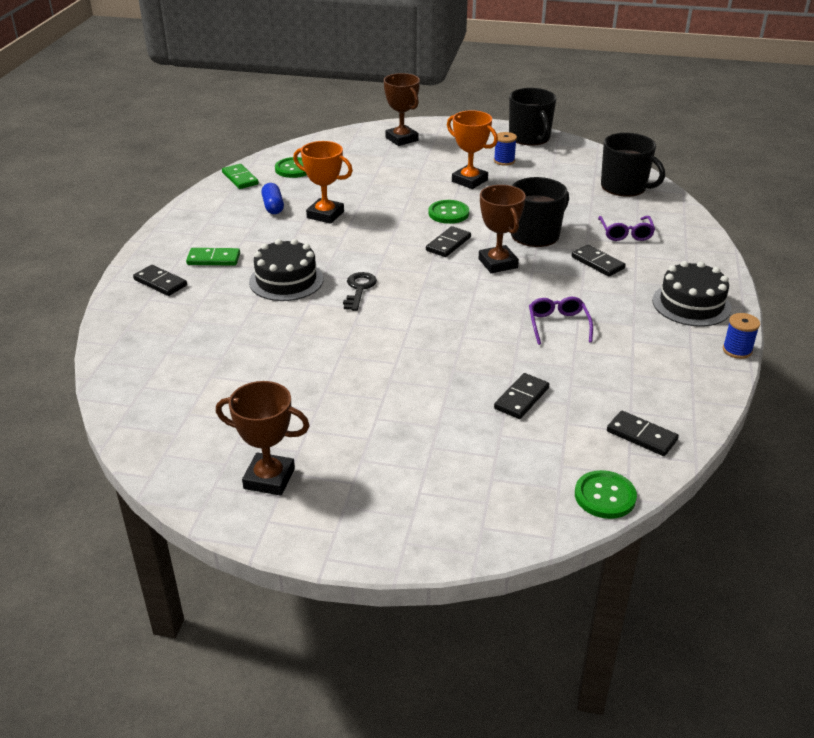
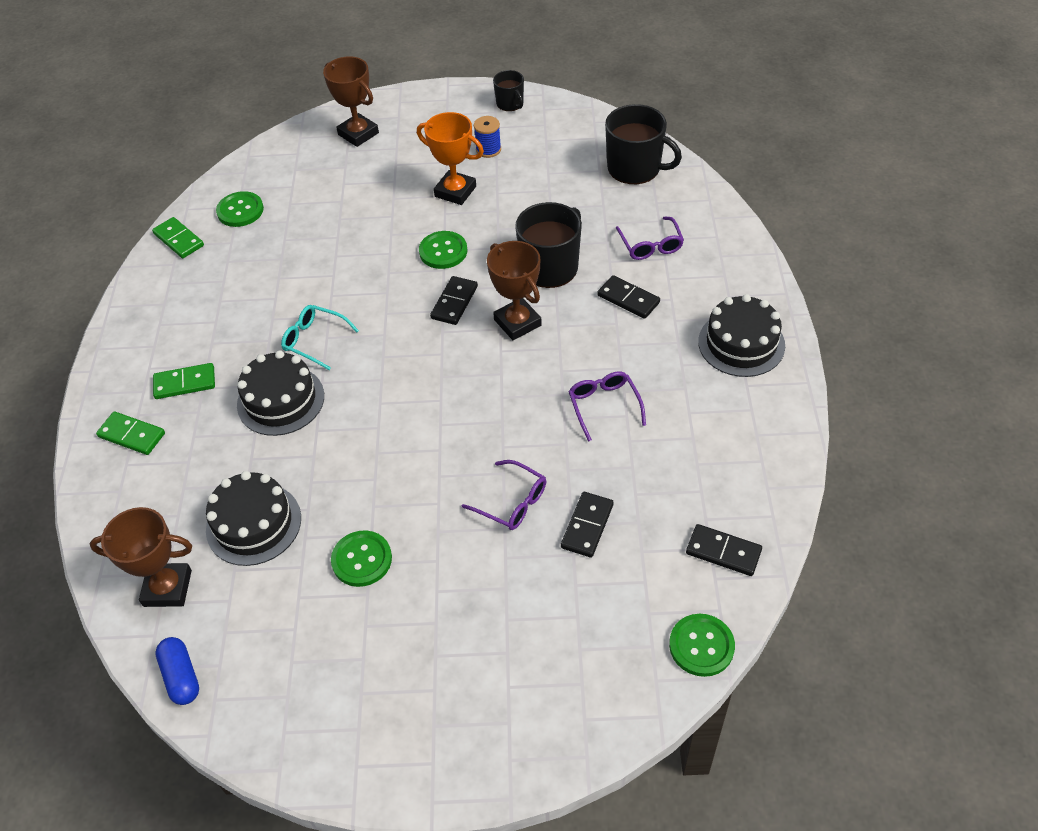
camera: 10 degrees left, 15 degrees up
(160, 282) = (132, 435): black domino -> green domino
(237, 350) = (253, 524): none -> black cake
(269, 478) = (342, 706): brown trophy -> brown trophy (167, 588)
(273, 206) = (232, 280): blue capsule -> blue capsule (181, 676)
(319, 387) = (362, 559): none -> green button
(325, 215) = (299, 282): orange trophy -> none
(326, 249) = (314, 340): none -> turquoise glasses
(359, 289) = (369, 396): black key -> none
(460, 373) = (513, 502): none -> purple glasses
(530, 138) = (510, 103): black mug -> black mug, size x0.55
(737, 350) = (800, 404): blue spool -> none

